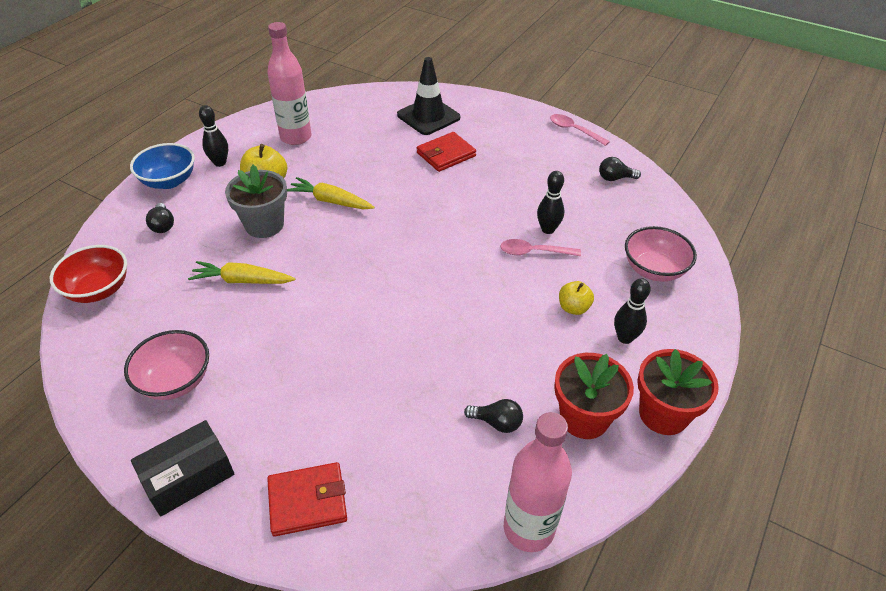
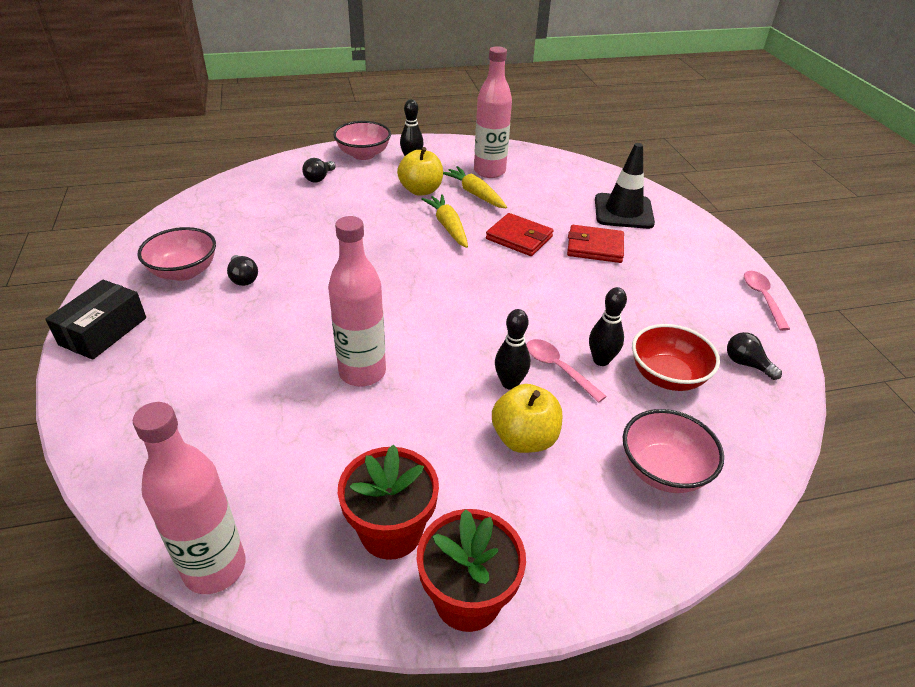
camera: 45 degrees right, 5 degrees down
(98, 290) = (230, 193): red bowl -> red bowl (667, 376)
(169, 181) = (363, 154): blue bowl -> pink bowl
(188, 476) = (103, 331): black box -> black box turned 75 degrees counterclockwise
(242, 280) = (311, 240): yellow carrot -> yellow carrot (475, 194)
(264, 225) = (379, 215): grey flower pot -> none
(307, 501) = (130, 404): red wallet -> red wallet (519, 238)
(430, 345) = (362, 372): none -> pink bottle
(497, 422) = (319, 469): black light bulb -> black light bulb (243, 278)
(573, 308) = (524, 438): yellow apple -> yellow apple, size x1.57
(625, 338) = (535, 502): black bowling pin -> black bowling pin (510, 383)

